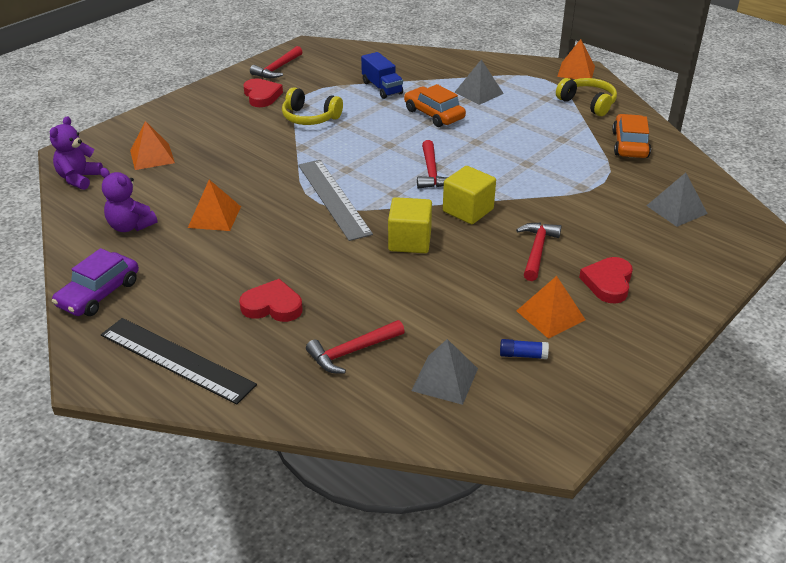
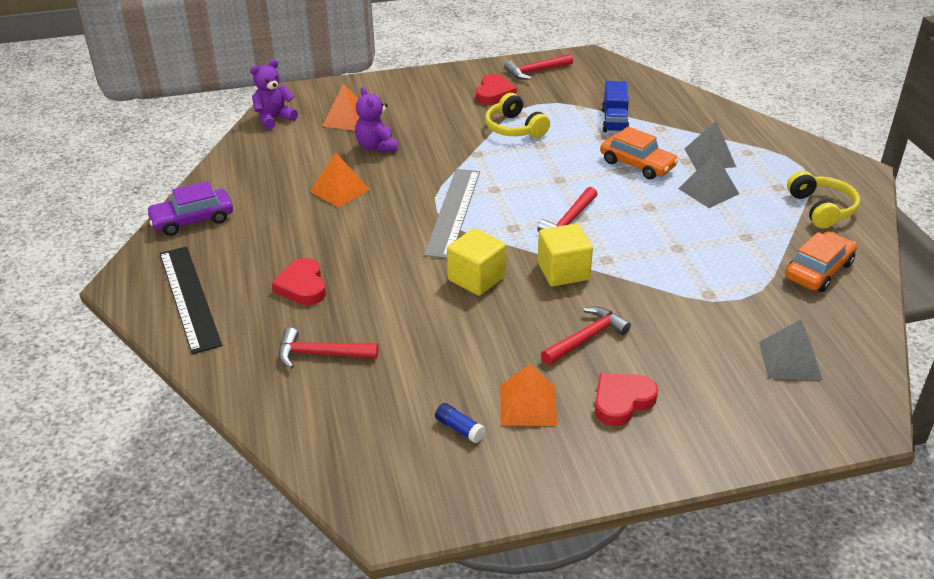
camera: 35 degrees right, 0 degrees up
(130, 226) = (269, 173): purple teddy bear -> purple teddy bear (376, 147)
(272, 306) = (302, 286): red heart -> red heart turned 150 degrees counterclockwise
(434, 114) = (637, 164): orange car -> orange car turned 135 degrees clockwise
(445, 379) = (368, 415): grey pyramid -> grey pyramid (708, 191)
(576, 71) = (849, 169): orange pyramid -> none

